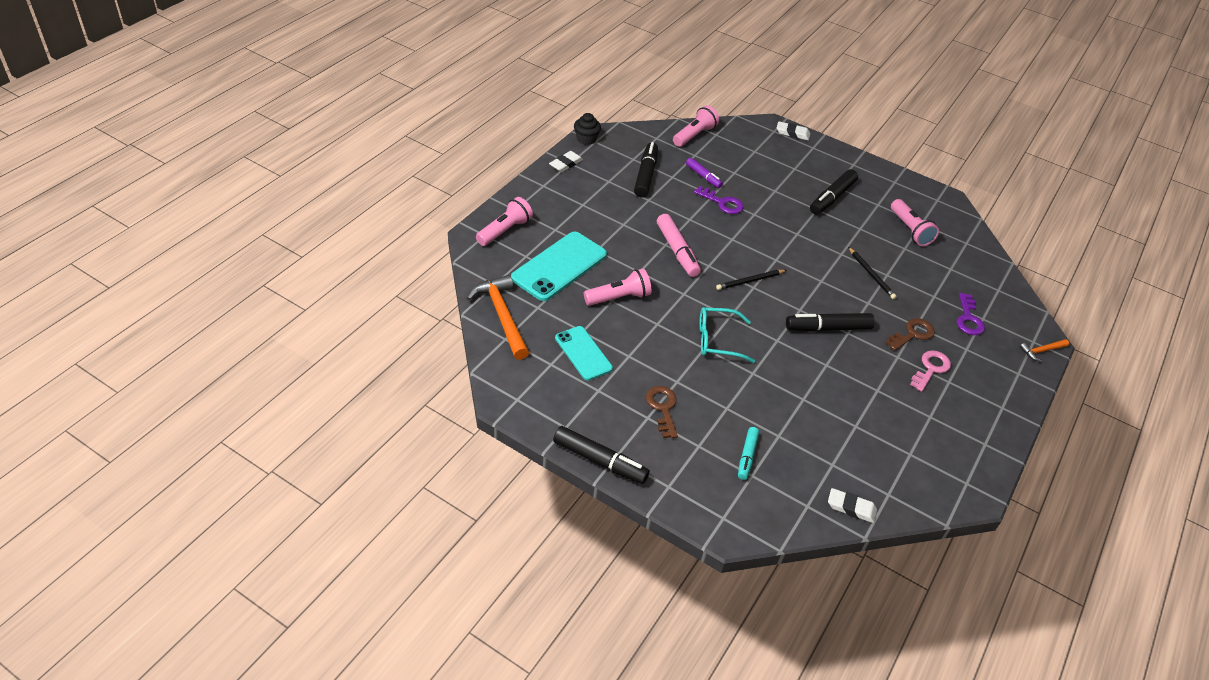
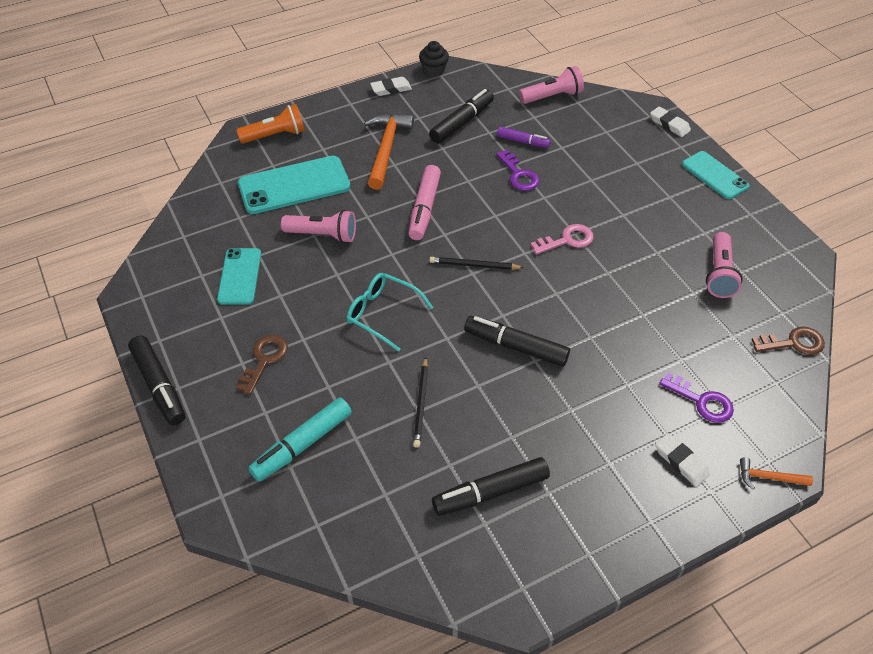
camera: 35 degrees right, 5 degrees up
(502, 316) = (200, 214): orange hammer -> orange hammer (386, 149)
(504, 230) = (275, 135): pink flashlight -> orange flashlight
(703, 176) = (523, 141): purple marker -> purple marker turned 60 degrees counterclockwise
(747, 456) = (302, 445): turquoise marker -> turquoise marker, size x1.63
(832, 198) = (652, 207): black marker -> black marker (490, 492)
(851, 162) = (714, 175): none -> turquoise phone
(851, 508) = (361, 550): white eraser -> white eraser (681, 462)
(871, 275) = (623, 307): black pencil -> black pencil (421, 404)
(912, 334) = (613, 391): brown key -> brown key (793, 343)
(931, 368) = (599, 439): pink key -> pink key (567, 240)
(968, 319) = (702, 401): purple key -> purple key turned 90 degrees counterclockwise

